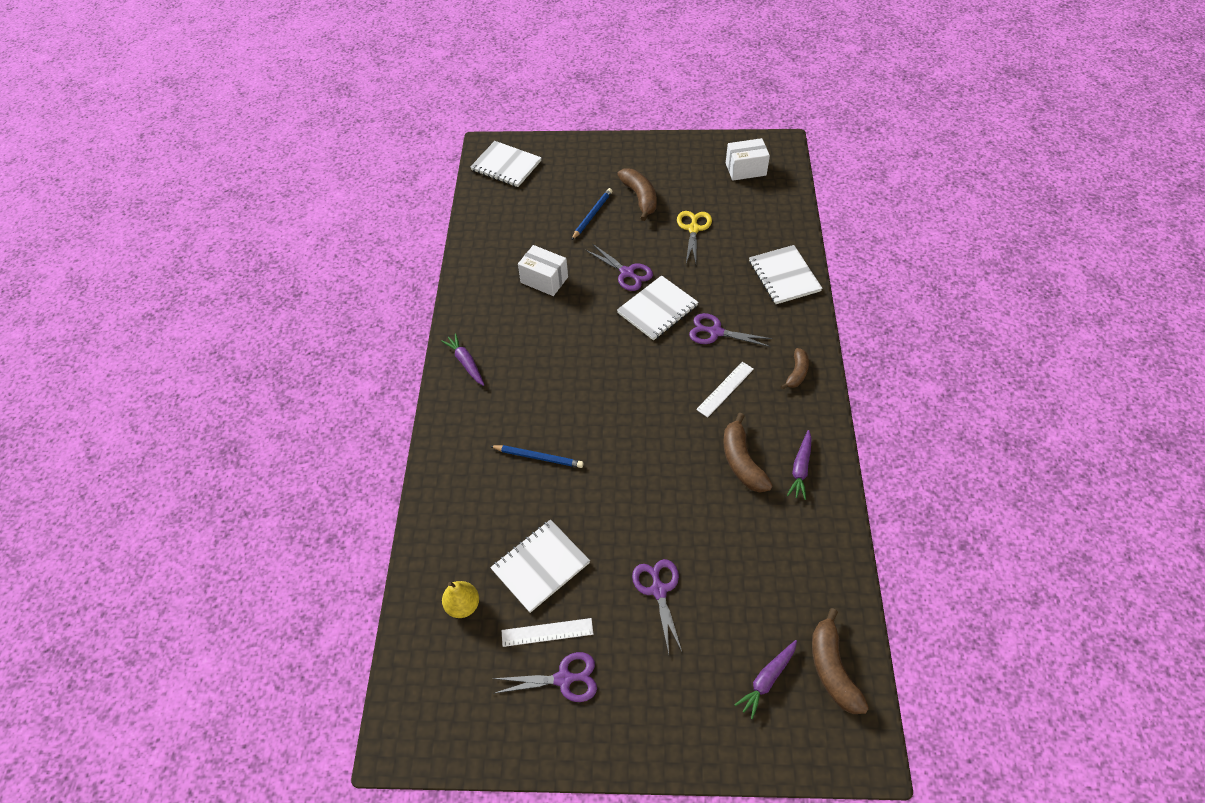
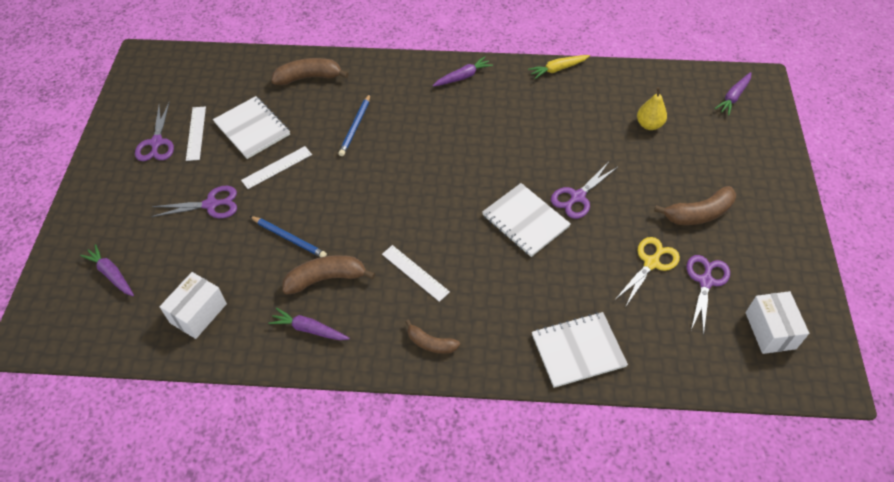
camera: 90 degrees right, 0 degrees up
(460, 284) = (557, 69): none -> yellow carrot
(463, 605) = (231, 85): yellow pear -> yellow pear (649, 124)
(506, 166) = (733, 97): white notebook -> purple carrot
(544, 280) = (565, 129): white box -> white box (198, 313)
(592, 215) = (664, 169): blue pencil -> blue pencil (289, 238)
(600, 529) = (277, 167): none -> white ruler
(693, 229) = (651, 263): yellow scissors -> yellow scissors turned 60 degrees counterclockwise
(716, 332) = (492, 271): purple scissors -> purple scissors (705, 281)
(832, 669) = (103, 325): brown banana -> brown banana (308, 77)

